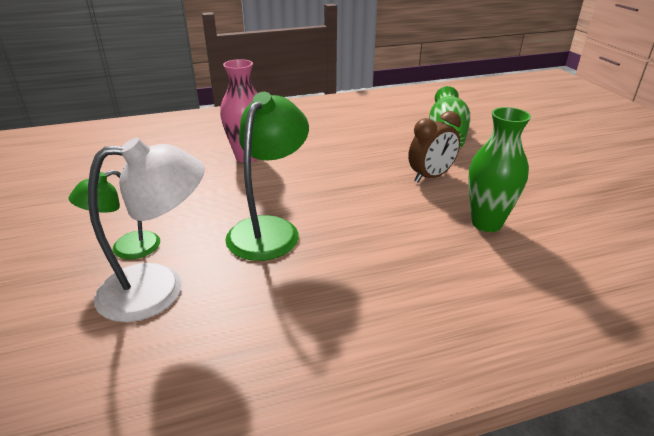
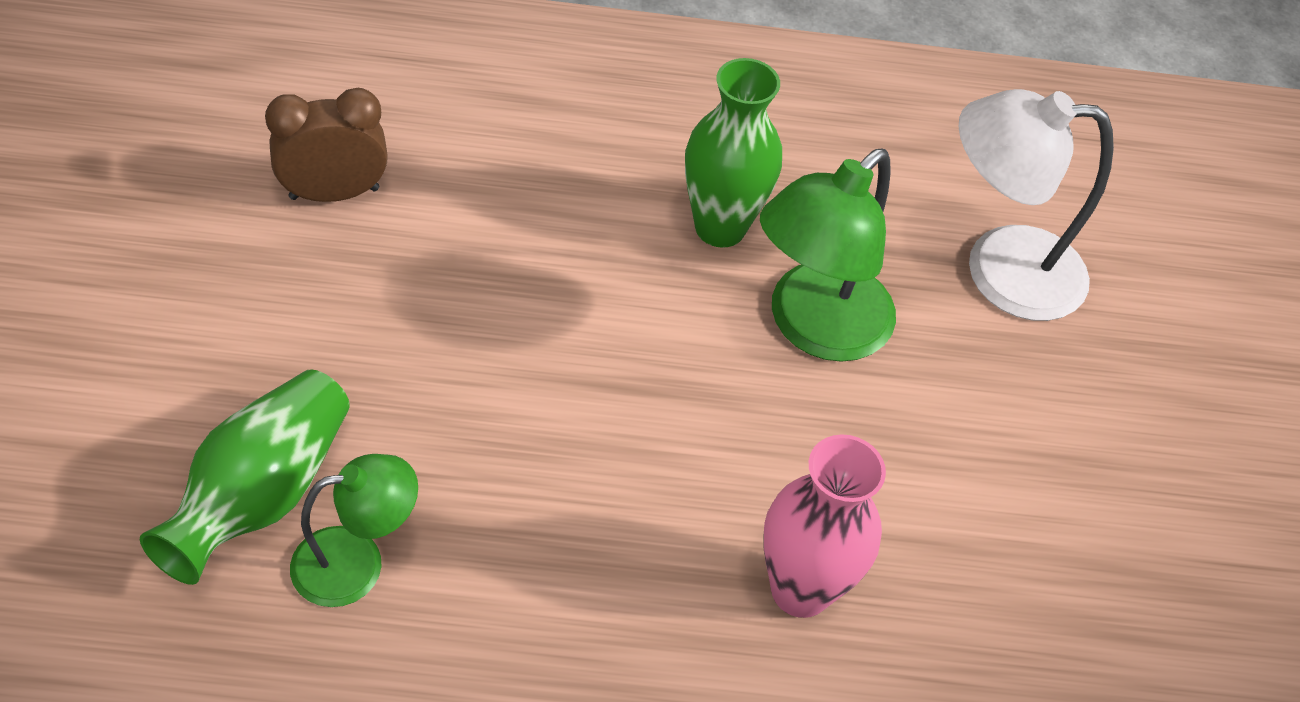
camera: 165 degrees left, 20 degrees up
(126, 249) = (1057, 367): green lamp -> green lamp (357, 562)
(431, 177) = (438, 356): brown clock -> brown clock (334, 193)
(486, 223) = (450, 209): green vase -> green vase (720, 227)

